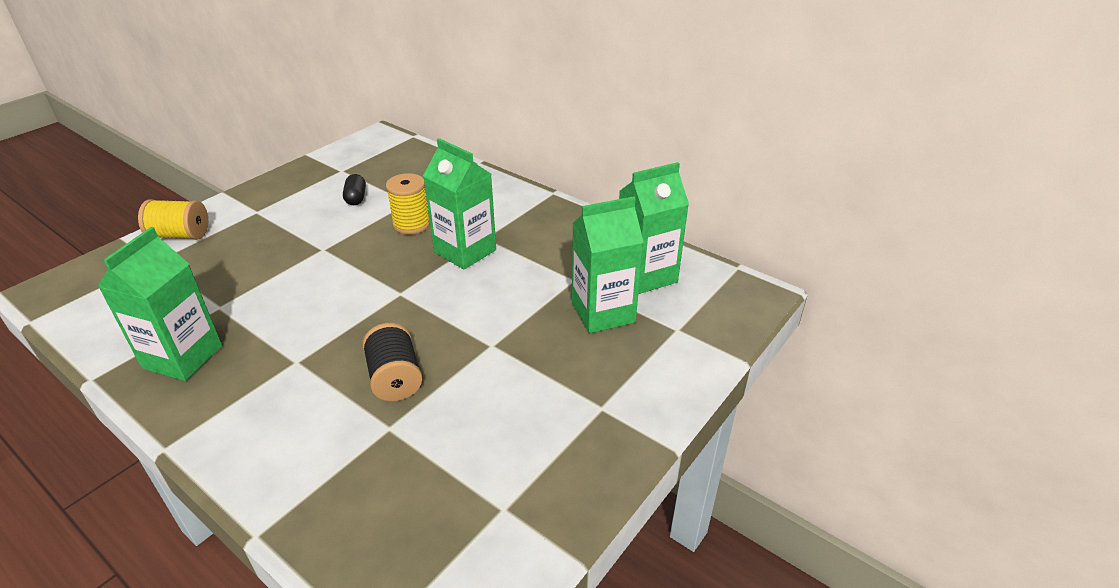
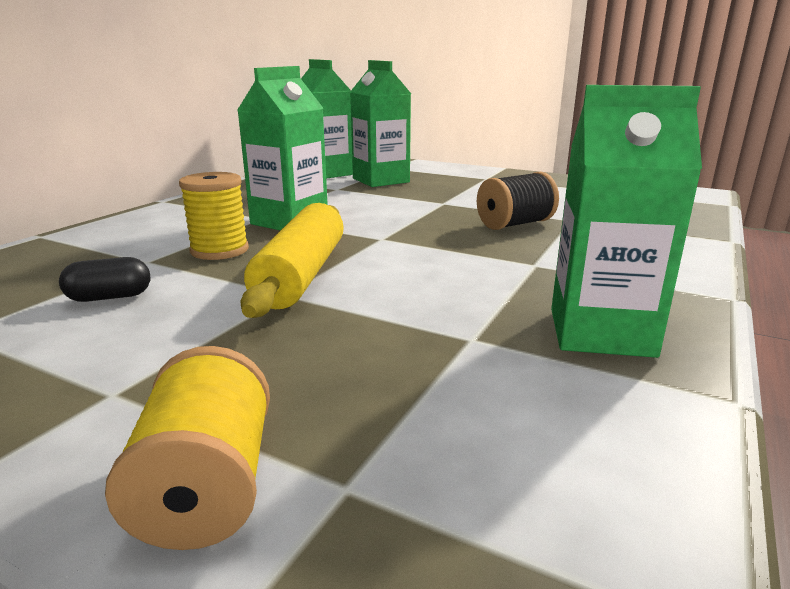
camera: 100 degrees left, 15 degrees down
(347, 255) = (301, 275): none -> yellow rolling pin

